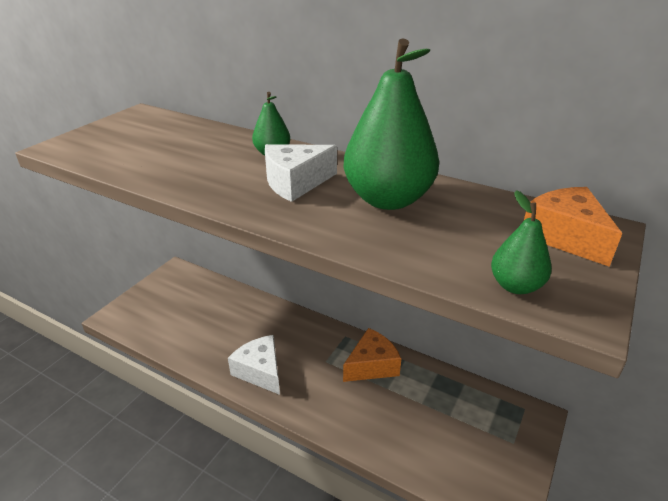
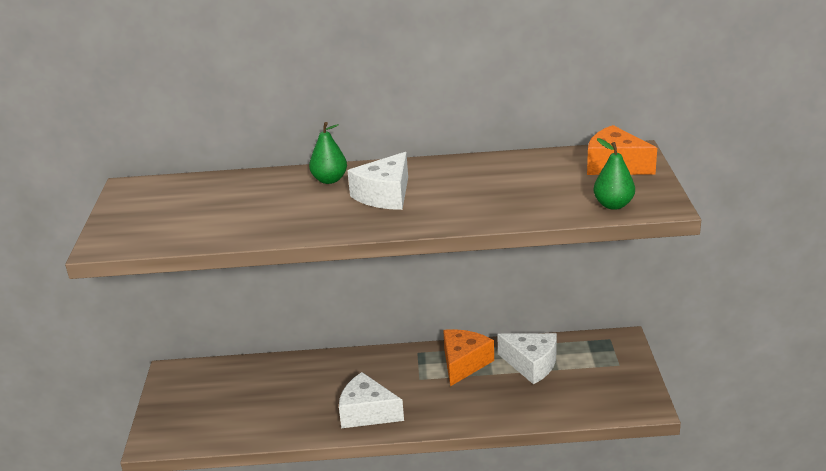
camera: 30 degrees left, 5 degrees down
(388, 199) = (472, 182): green pear -> none
(428, 397) = (531, 364): none -> white cheese

